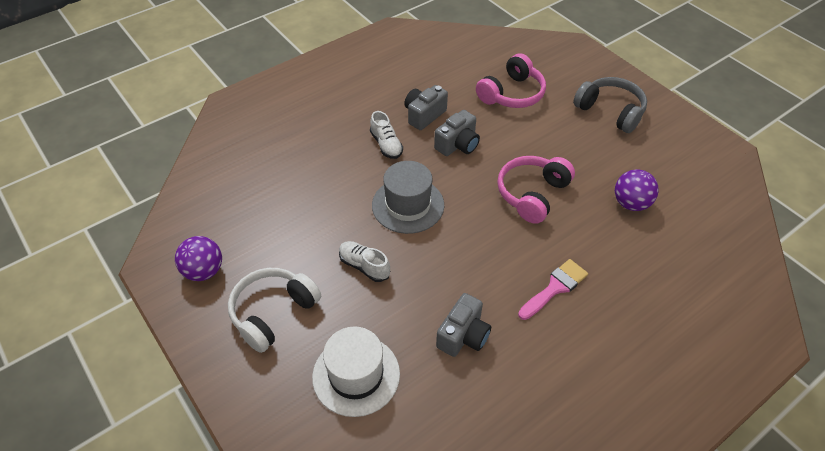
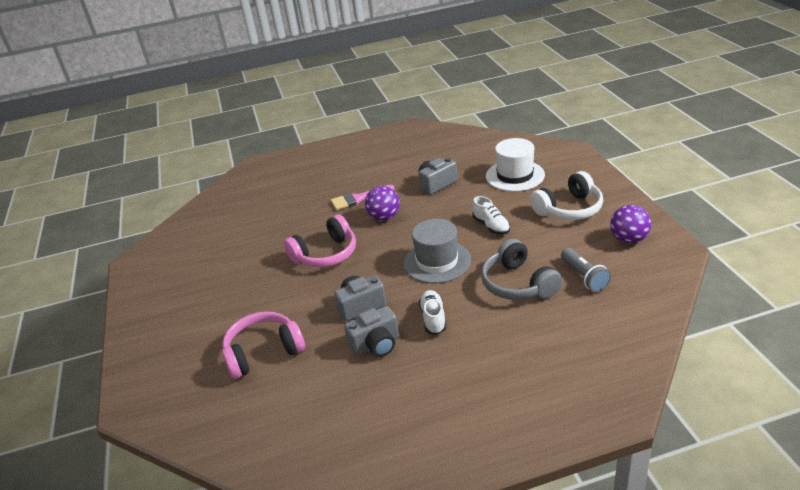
camera: 155 degrees left, 15 degrees down
(254, 211) = (584, 277): none -> grey flashlight
(610, 111) = (187, 313): grey headphones -> grey headphones (518, 284)
(631, 203) = (256, 237): purple ball -> purple ball (384, 217)

